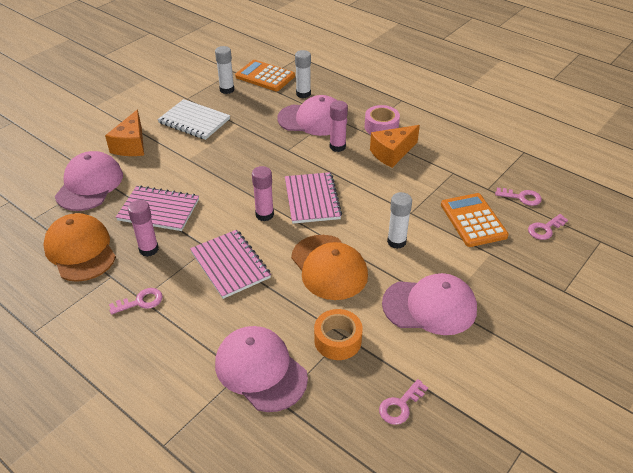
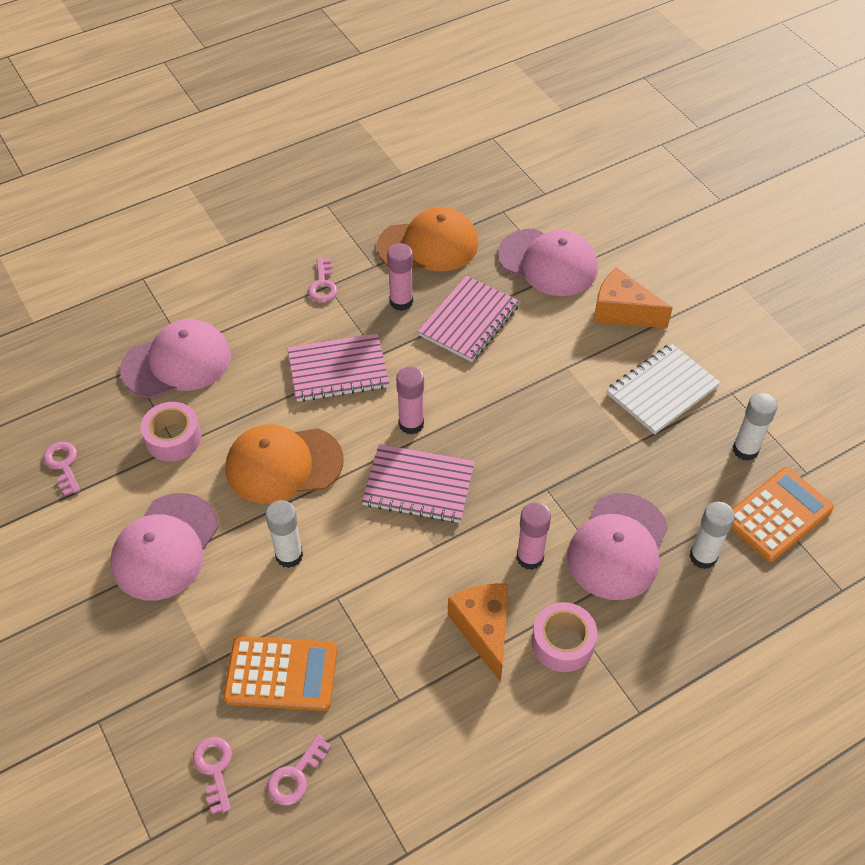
camera: 110 degrees right, 10 degrees up
(337, 340) = (173, 438): orange tape -> pink tape

